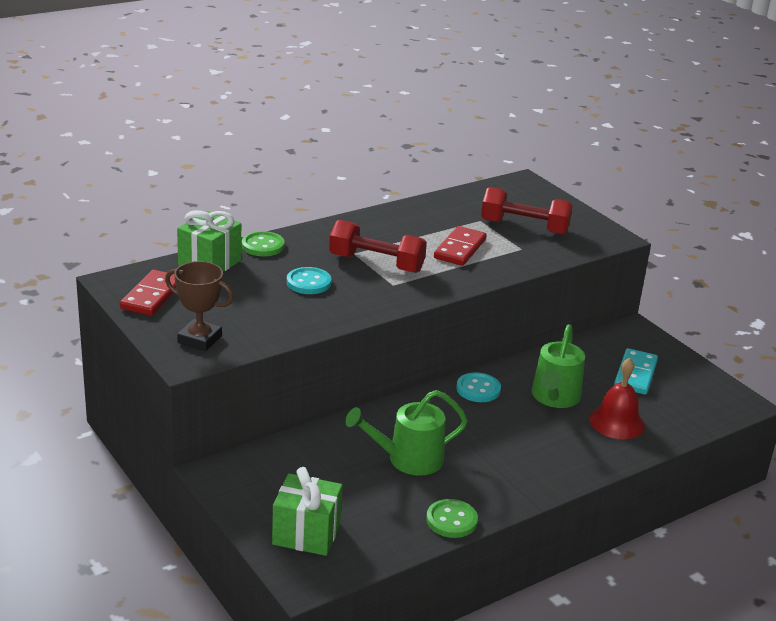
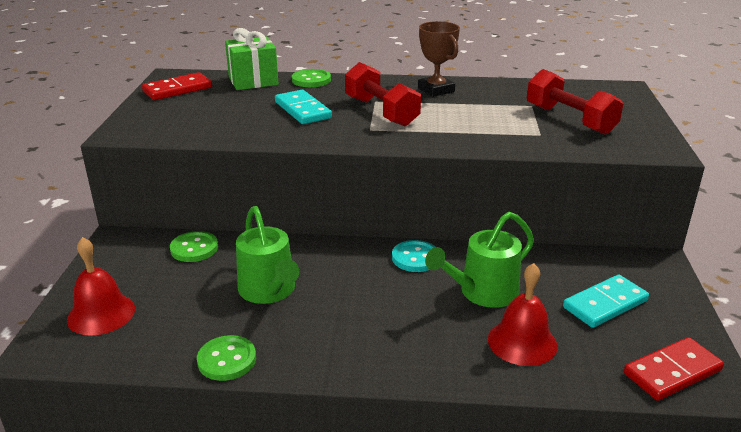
camera: 40 degrees right, 0 degrees up
(199, 339) = (156, 123): brown trophy -> brown trophy (436, 90)
(297, 451) = (194, 248): none -> green button
(306, 533) = (101, 314): green gift -> red bell
(308, 282) = (302, 110): turquoise button -> turquoise domino
(408, 459) = (269, 291): green watering can -> green watering can turned 135 degrees counterclockwise
(459, 249) = (476, 120): red domino -> red domino (672, 371)

